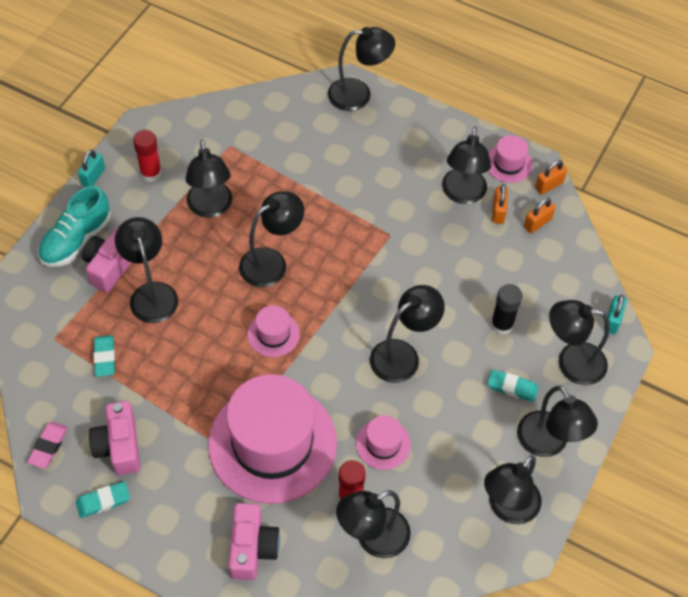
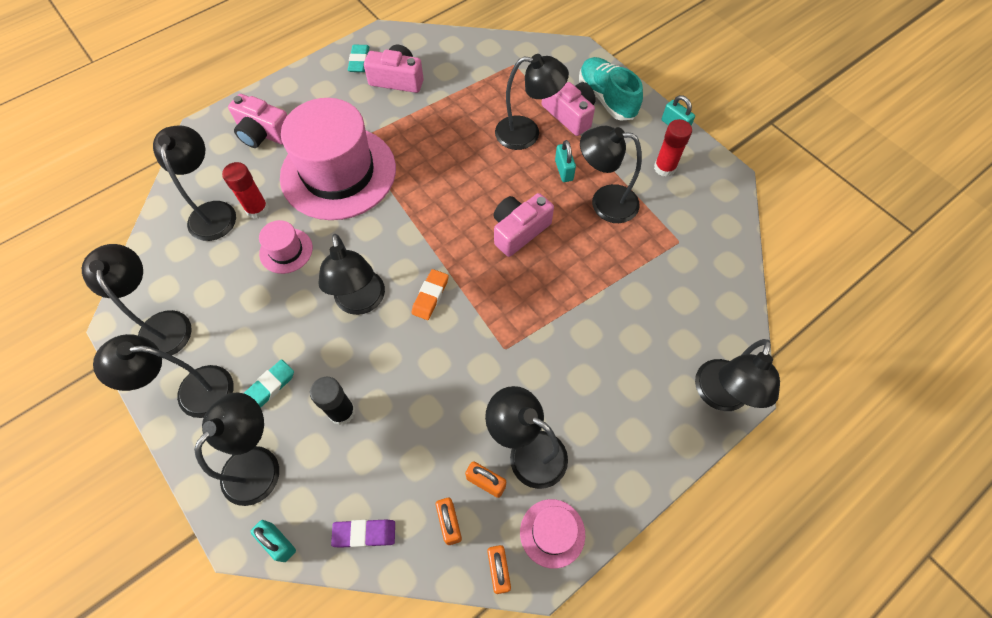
camera: 115 degrees right, 5 degrees up
(48, 446) = (421, 42): pink eraser -> none
(105, 357) = (480, 89): turquoise eraser -> none
(186, 249) = (564, 170): none -> turquoise padlock
(271, 262) = (519, 230): black lamp -> pink camera
(273, 334) = (440, 207): pink hat -> none
(370, 305) = (430, 296): none -> orange eraser
(575, 270) = (364, 534): none -> purple eraser

